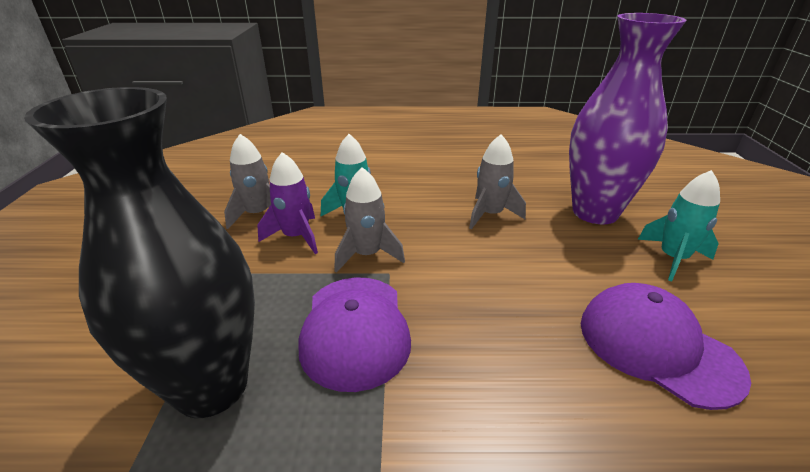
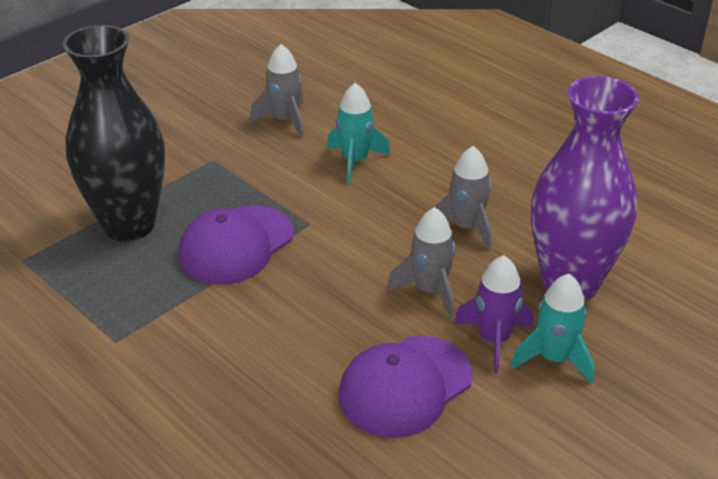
camera: 45 degrees right, 5 degrees up
(296, 237) = (286, 156): purple rocket -> purple rocket (494, 340)
(367, 255) = (315, 201): grey rocket -> grey rocket (429, 291)
(657, 346) = (405, 386): purple cap -> purple cap turned 135 degrees counterclockwise

